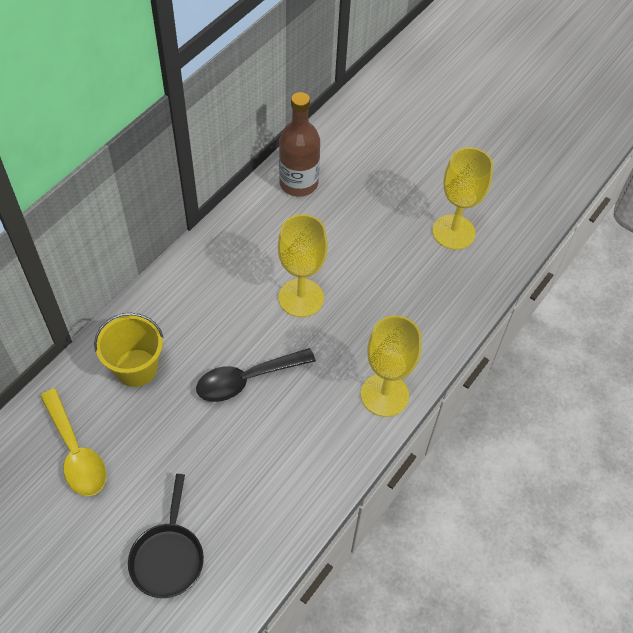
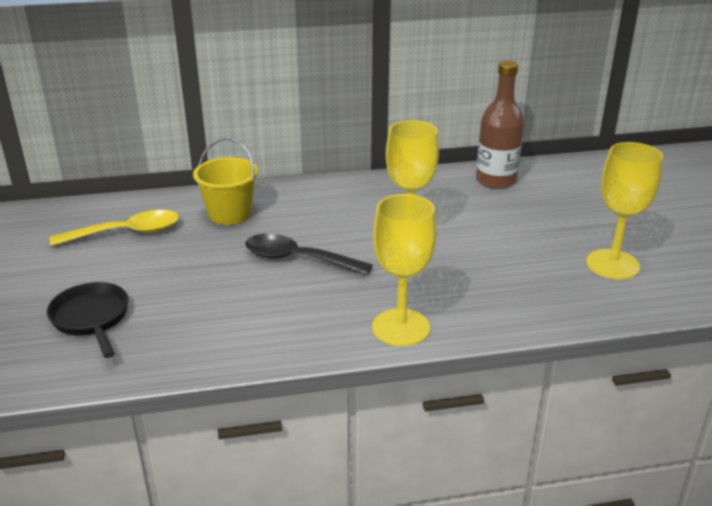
camera: 45 degrees right, 25 degrees down
(76, 452) = (126, 233): yellow spoon -> yellow spoon turned 120 degrees counterclockwise
(168, 557) = (91, 318): black pan -> black pan turned 105 degrees clockwise

